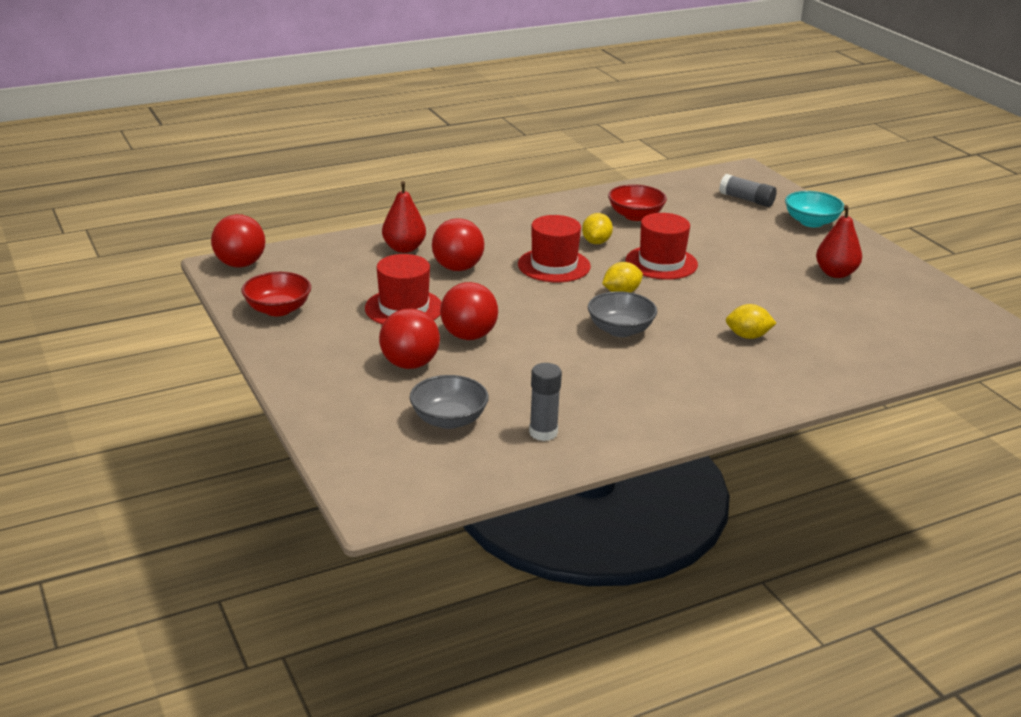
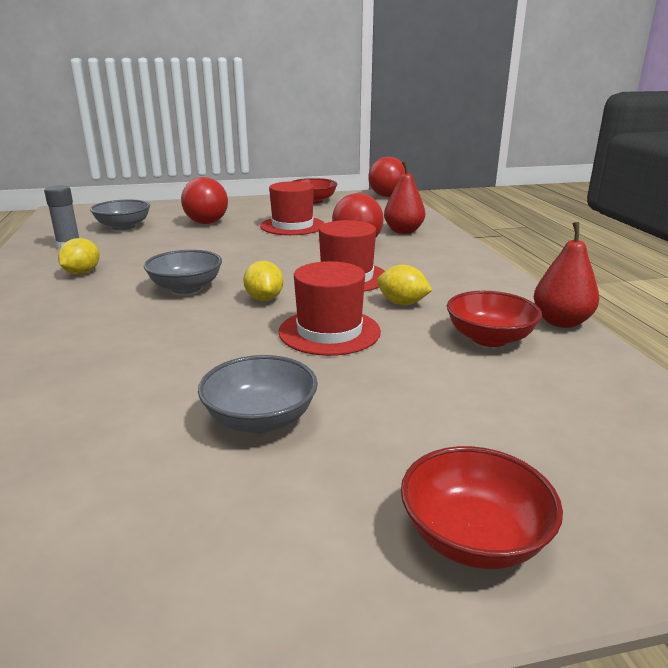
camera: 105 degrees right, 5 degrees down
(468, 336) = (231, 239): red ball -> none
(746, 200) = (593, 465): grey glue stick -> none
(748, 336) = (99, 350): yellow lemon -> yellow lemon (82, 273)
(776, 270) = (260, 419): none -> grey bowl
(811, 222) = (473, 537): turquoise bowl -> red bowl
(835, 273) = (208, 489): red pear -> red pear (561, 322)

